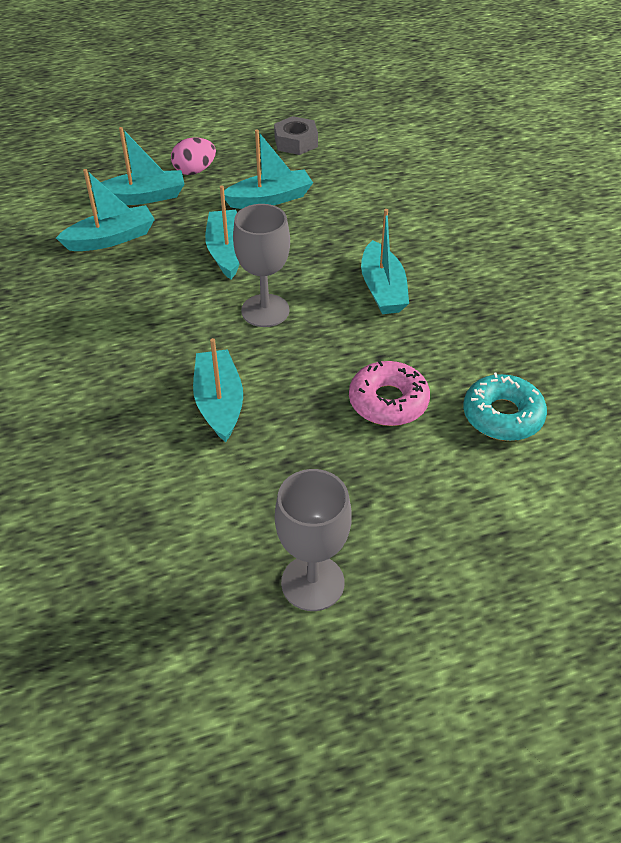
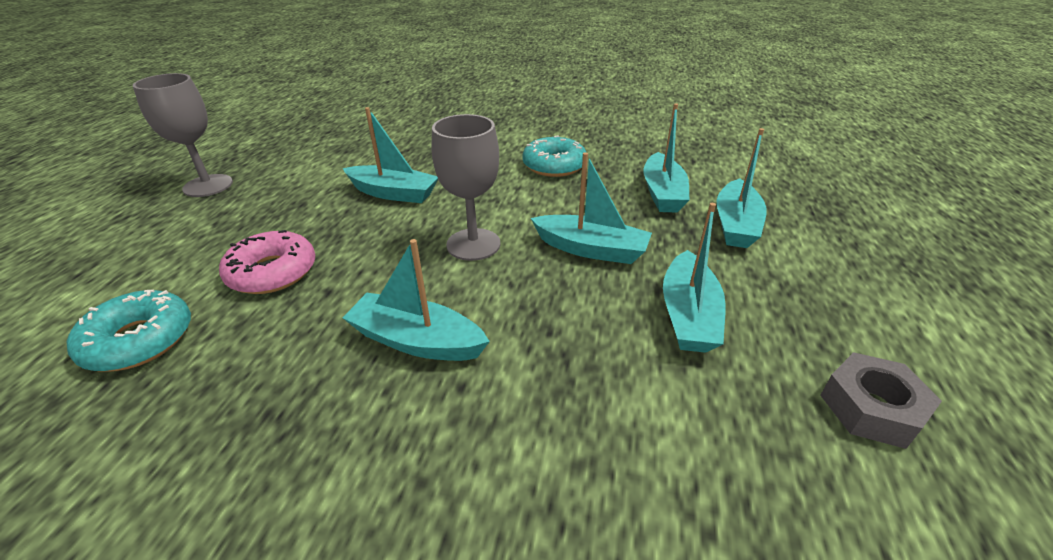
camera: 120 degrees right, 10 degrees down
(88, 316) = (554, 165): none -> turquoise donut
(194, 171) = (789, 273): pink egg -> none

